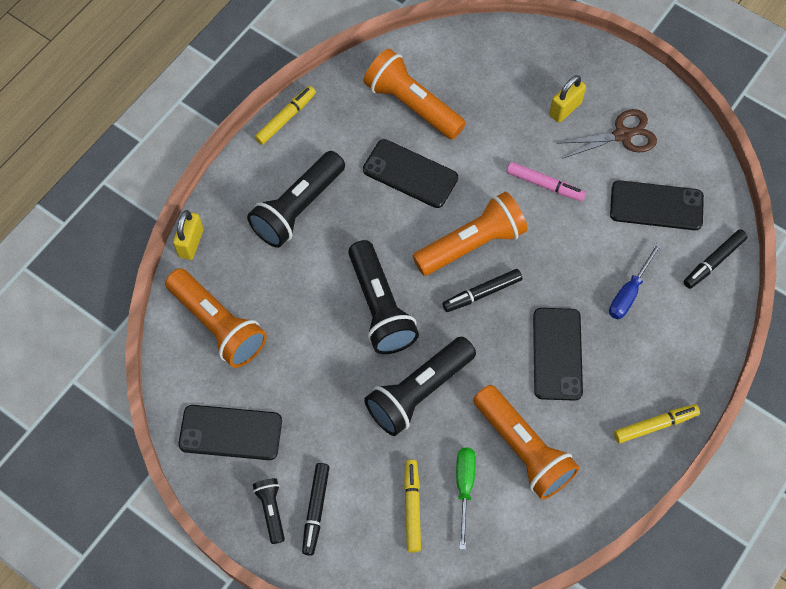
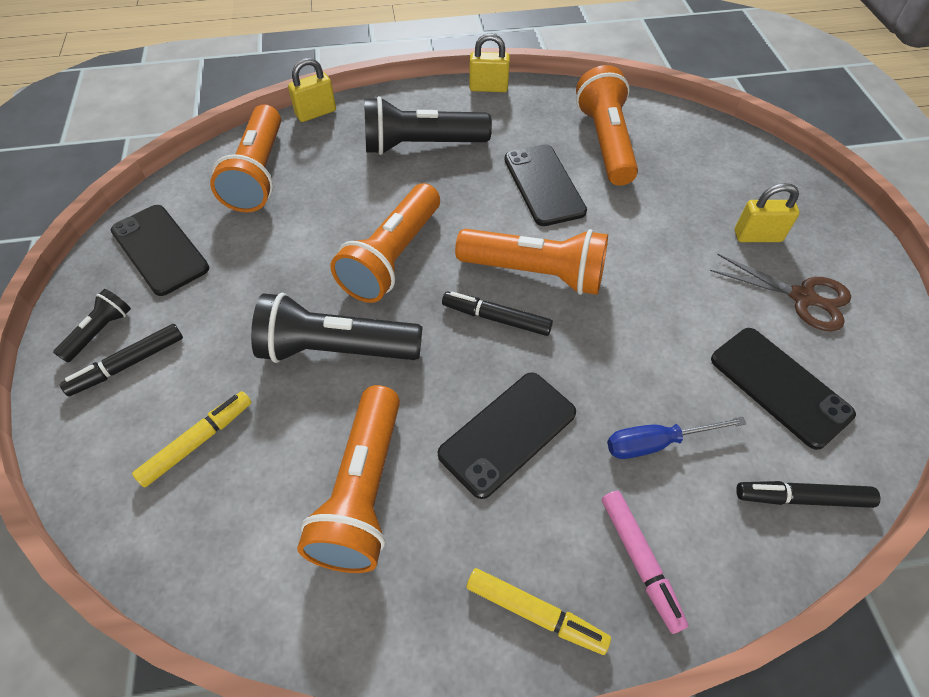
camera: 45 degrees right, 10 degrees down
(285, 118) = (488, 88): yellow marker -> yellow padlock
(380, 307) = (392, 258): black flashlight -> orange flashlight
(464, 487) = (263, 472): green screwdriver -> none
(544, 185) = (666, 279): pink marker -> pink marker (640, 560)

